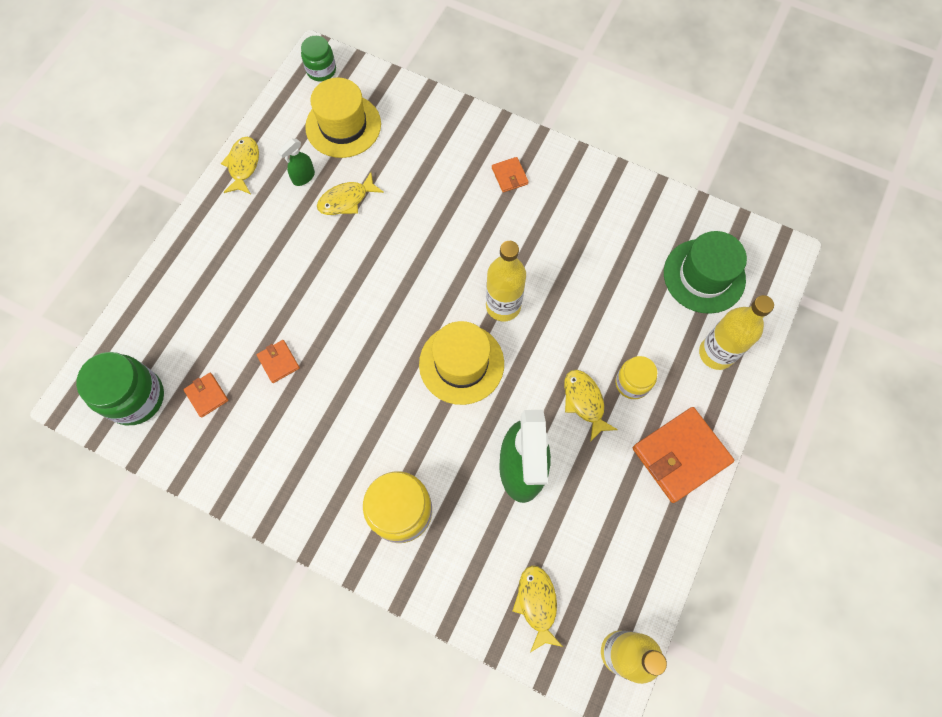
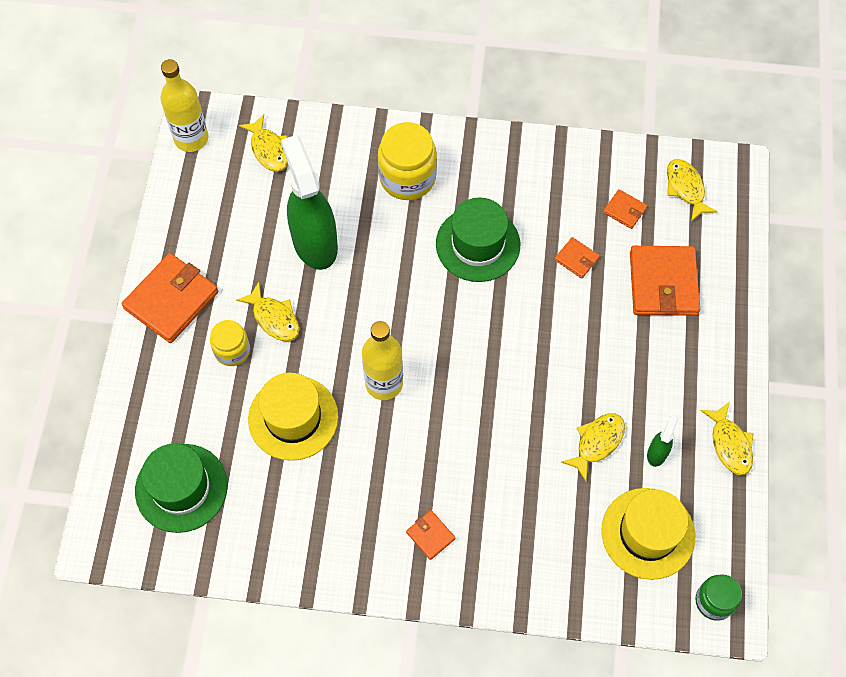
camera: 160 degrees right, 5 degrees down
(136, 397) = (686, 188): green jar -> yellow fish
(215, 312) = (663, 283): none -> orange wallet
(363, 410) = (478, 244): none -> green hat
(461, 363) = (404, 314): yellow hat -> yellow hat (293, 418)
(716, 353) = (154, 407): yellow bottle -> none

